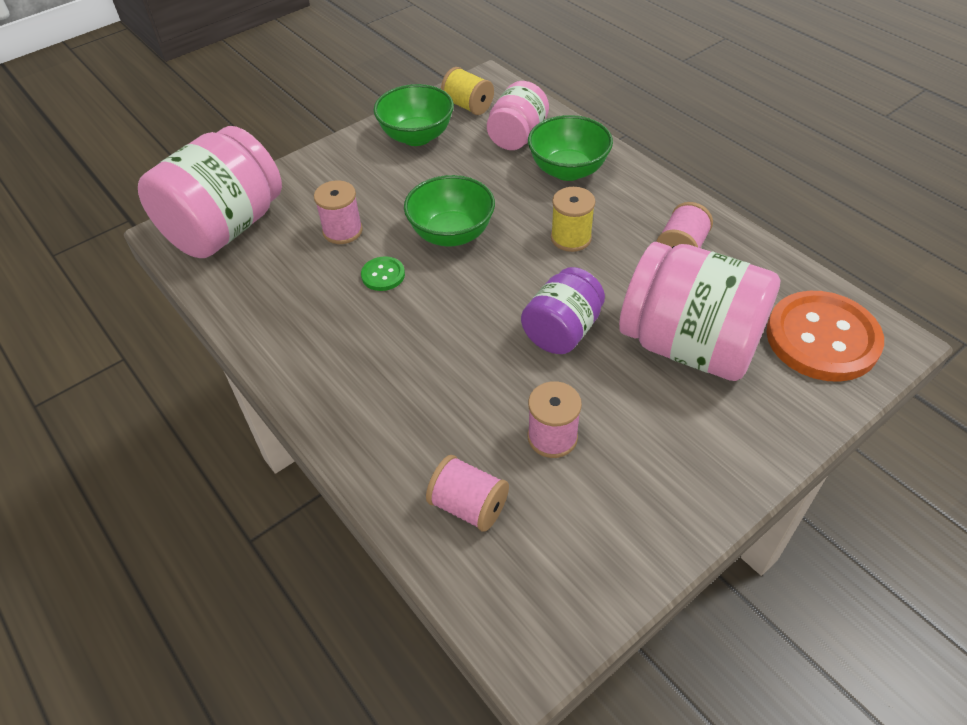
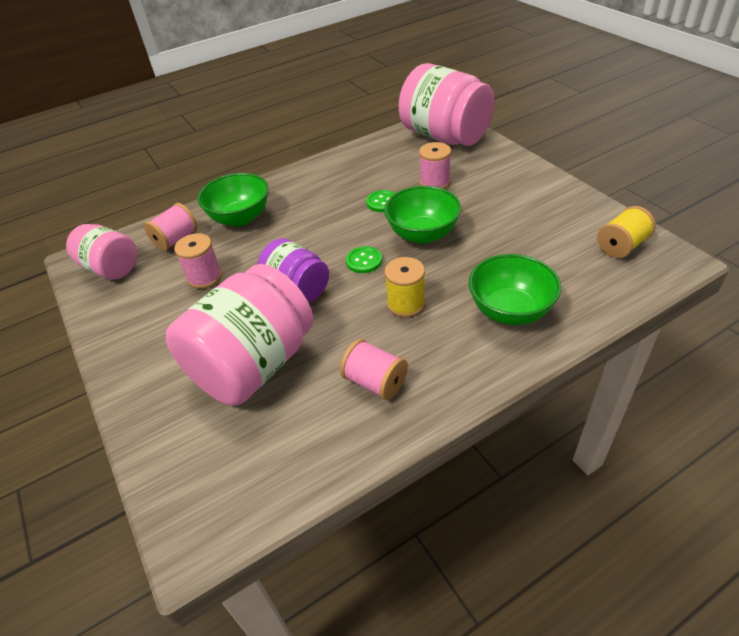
camera: 100 degrees right, 5 degrees down
(417, 136) = (563, 214): green bowl -> green bowl (240, 218)
(504, 278) = (364, 261): none -> green button
(517, 137) = (568, 278): pink jar -> pink jar (111, 268)
(822, 338) = (222, 473): orange button -> none

